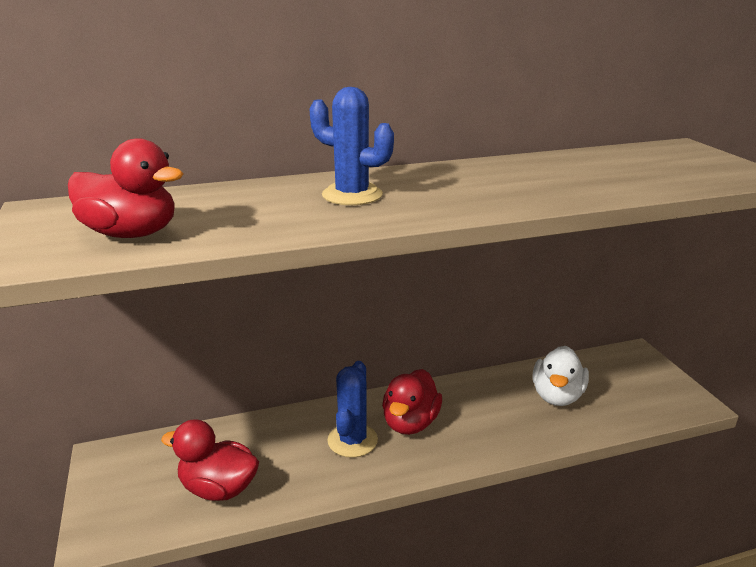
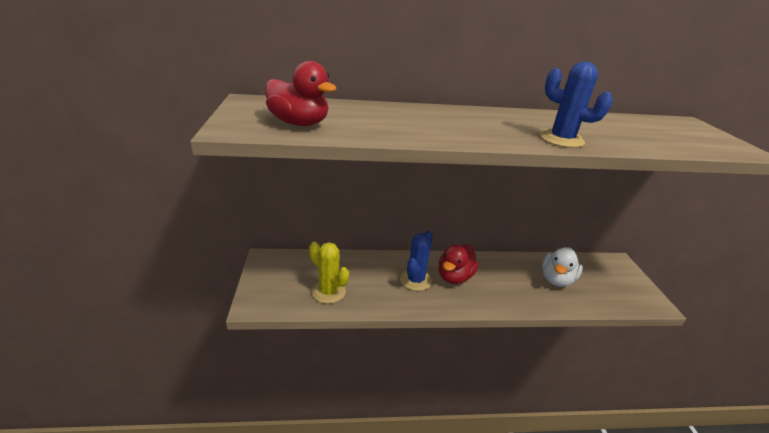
camera: 10 degrees right, 5 degrees up
(218, 488) = (328, 292): red duck -> yellow cactus
(352, 195) = (443, 120): blue cactus -> blue cactus (561, 139)

